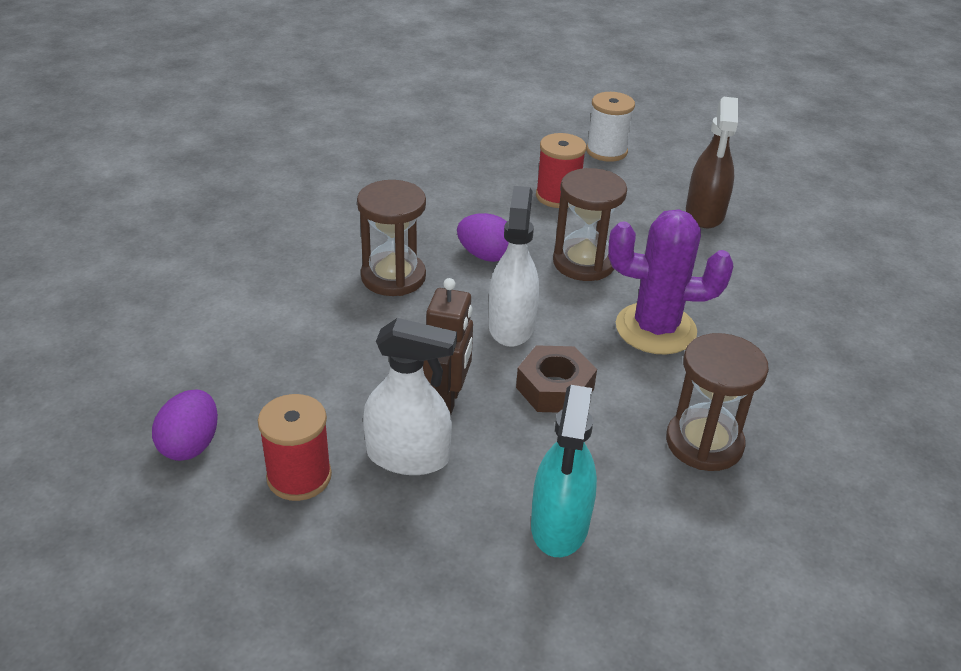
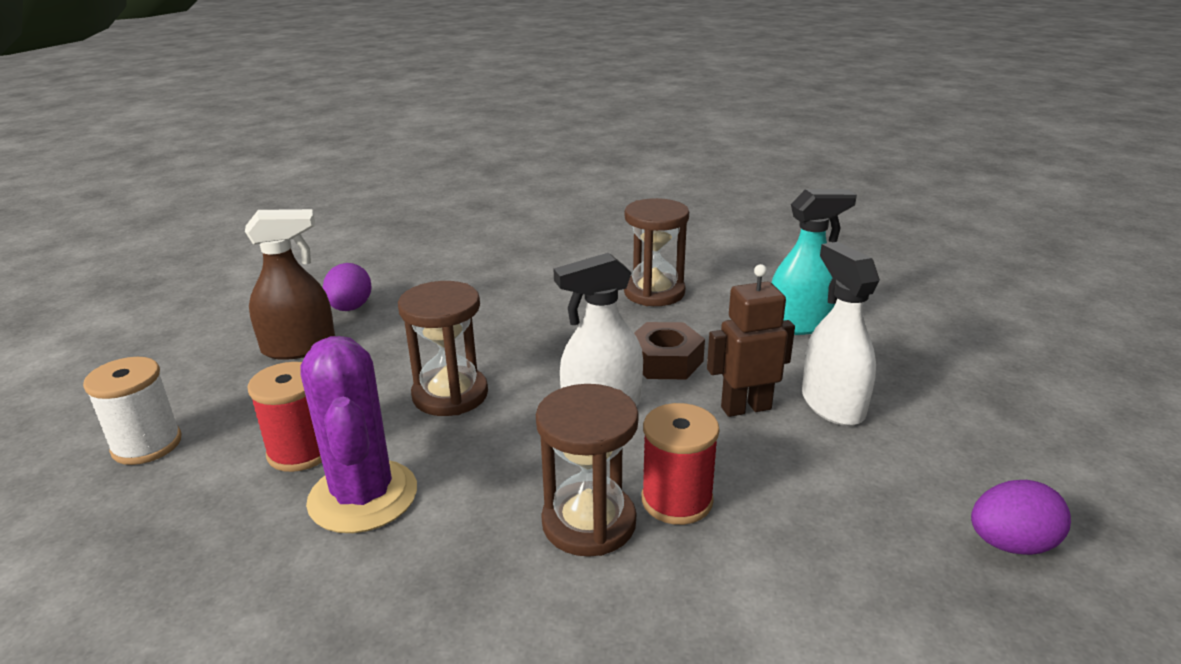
camera: 115 degrees left, 10 degrees down
(299, 477) = (934, 452): red spool -> red spool (677, 500)
(485, 256) = (484, 464): purple egg -> purple egg (350, 308)
(655, 329) = (533, 334): purple cactus -> purple cactus (363, 496)

